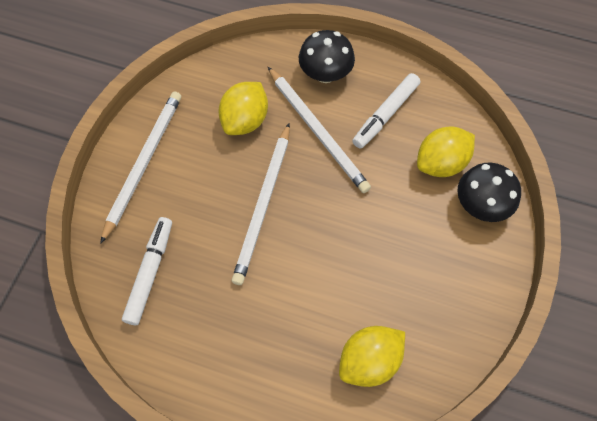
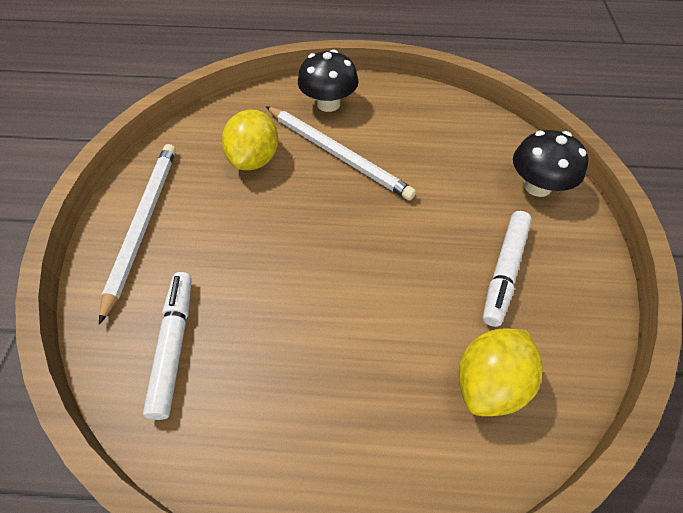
camera: 15 degrees left, 10 degrees down
(263, 205) = (299, 237): white pencil -> none
(386, 114) = (404, 126): white marker -> white marker (504, 271)
(441, 163) = (478, 157): yellow lemon -> none

